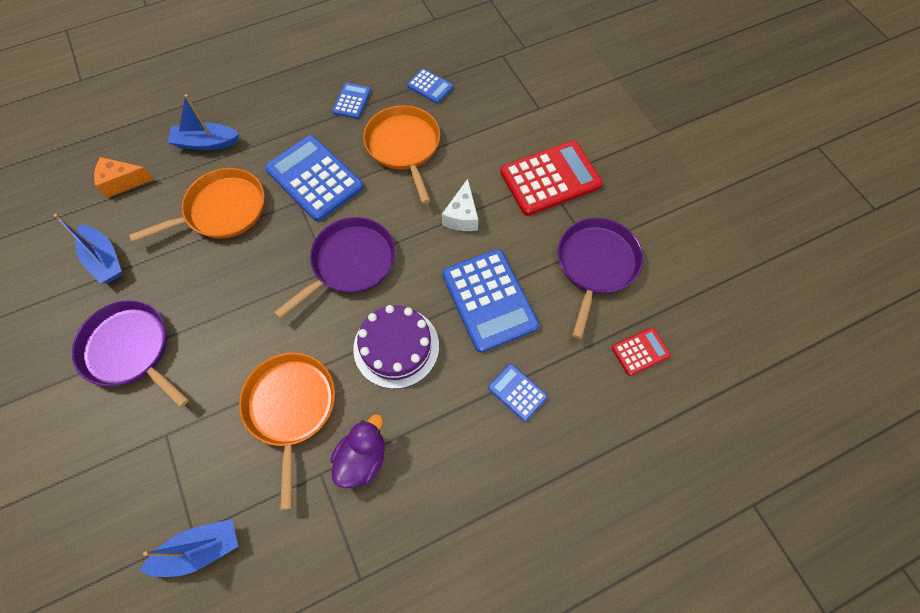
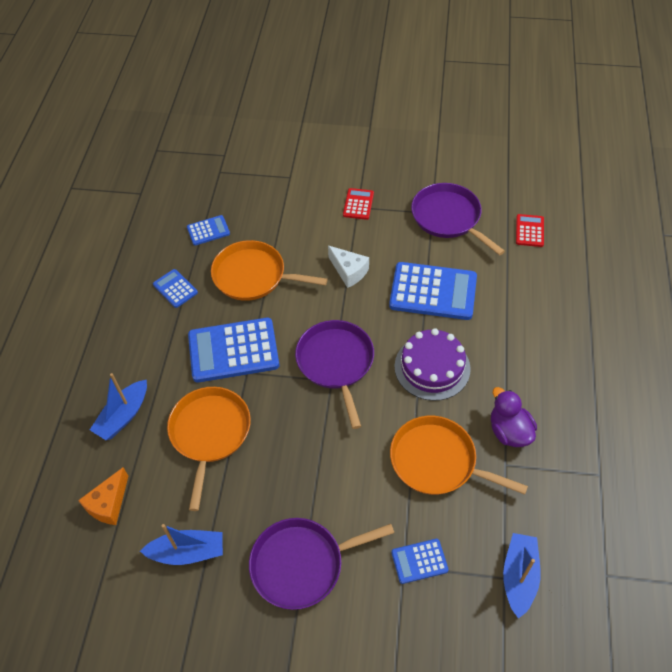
camera: 55 degrees left, 10 degrees down
(517, 392) = (516, 312): blue calculator -> blue calculator (419, 561)
(550, 179) = (358, 204): red calculator -> red calculator, size x0.50

